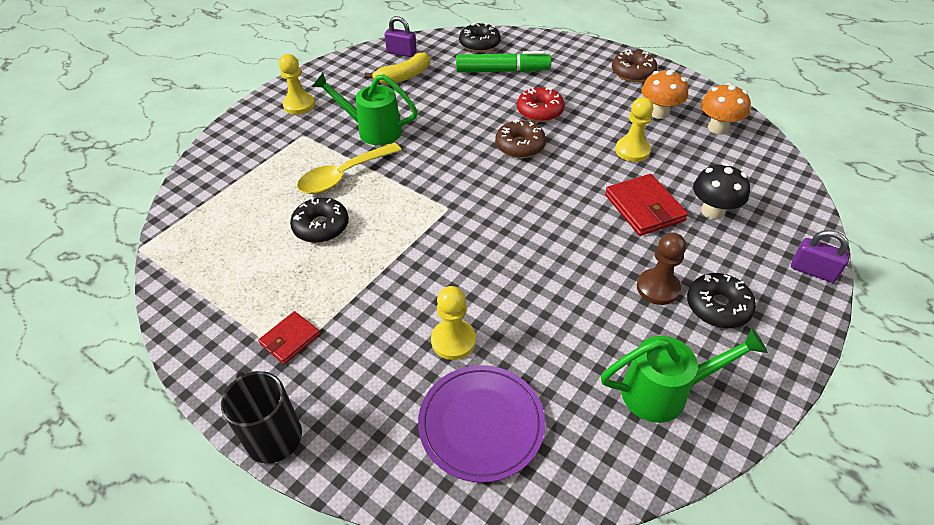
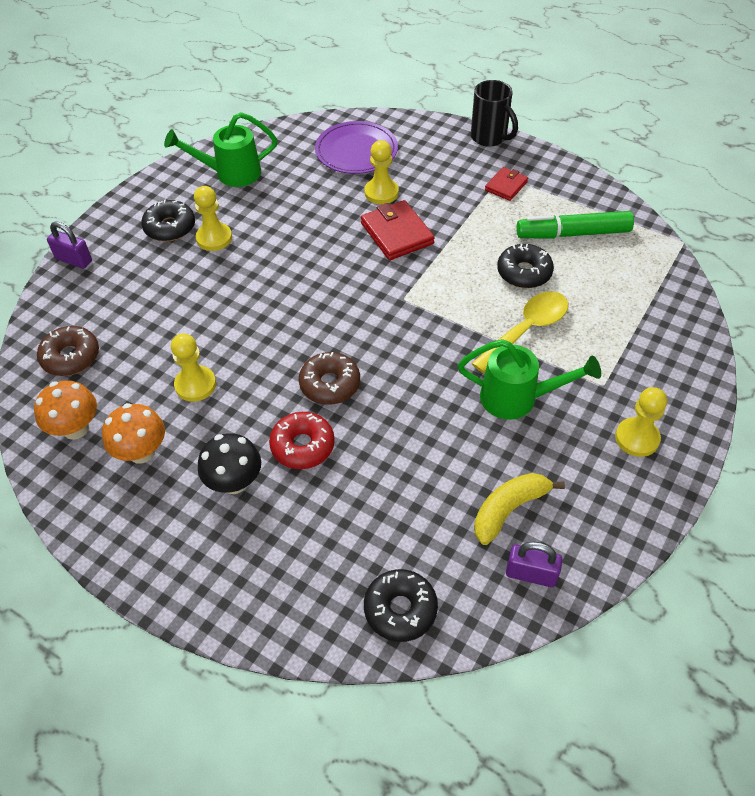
camera: 175 degrees right, 5 degrees up
(502, 71) = (357, 533): green marker -> green marker (573, 233)
(633, 73) = (152, 541): brown donut -> brown donut (71, 357)
(644, 208) = (203, 311): red wallet -> red wallet (397, 233)
(658, 288) = (214, 238): brown pawn -> yellow pawn
(712, 211) = (135, 311): black mushroom -> black mushroom (234, 482)

